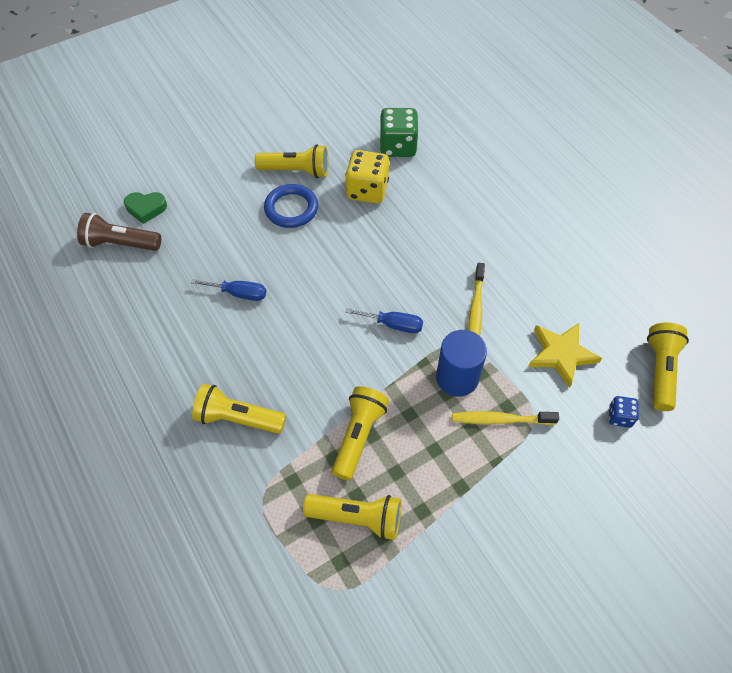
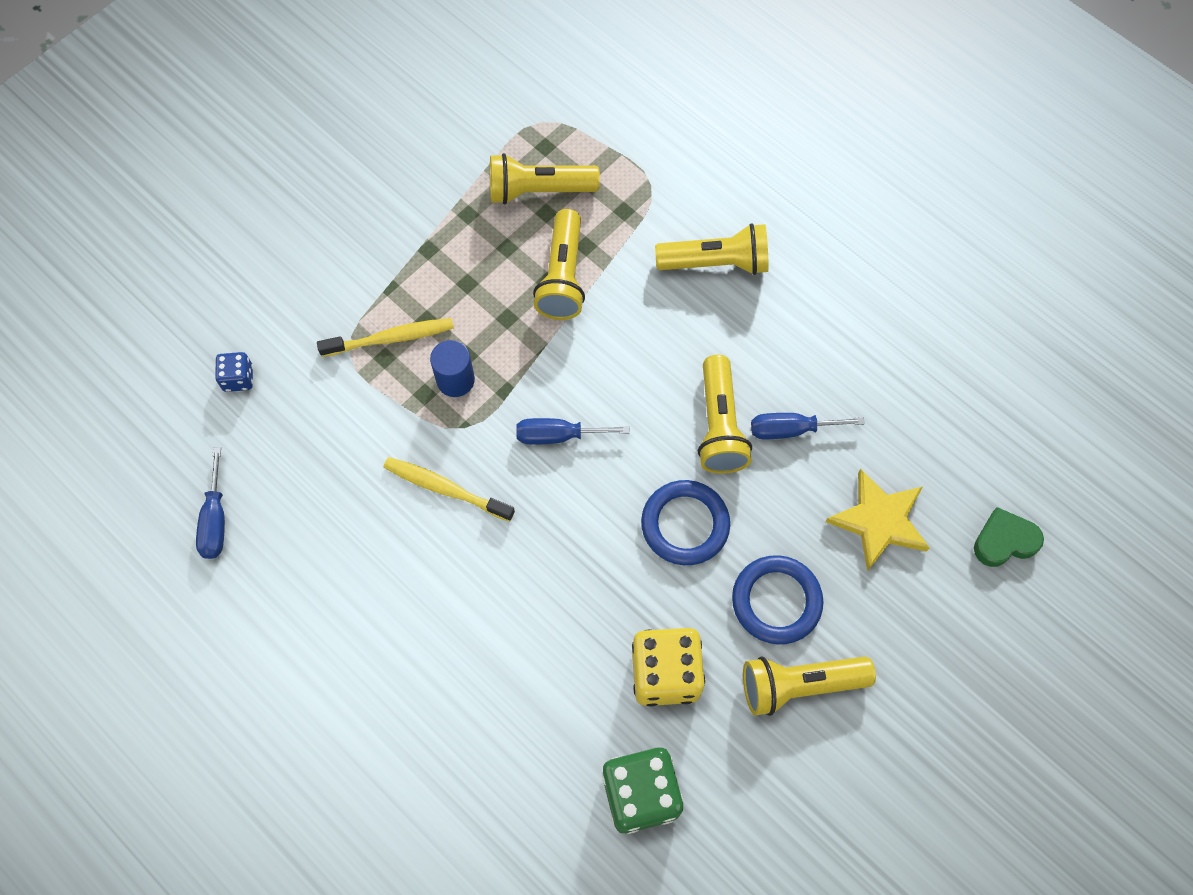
camera: 165 degrees right, 10 degrees up
(120, 243) = (1004, 468): brown flashlight -> none
(329, 257) = (685, 524): none -> blue ring
(457, 378) = (455, 380): blue cylinder -> blue cylinder, size x0.66
(476, 309) = (446, 489): yellow toothbrush -> yellow toothbrush turned 60 degrees counterclockwise
(561, 354) = (317, 448): yellow star -> yellow star (879, 521)
(633, 325) = (215, 520): none -> blue screwdriver
(660, 371) = (181, 456): yellow flashlight -> yellow flashlight (719, 425)

